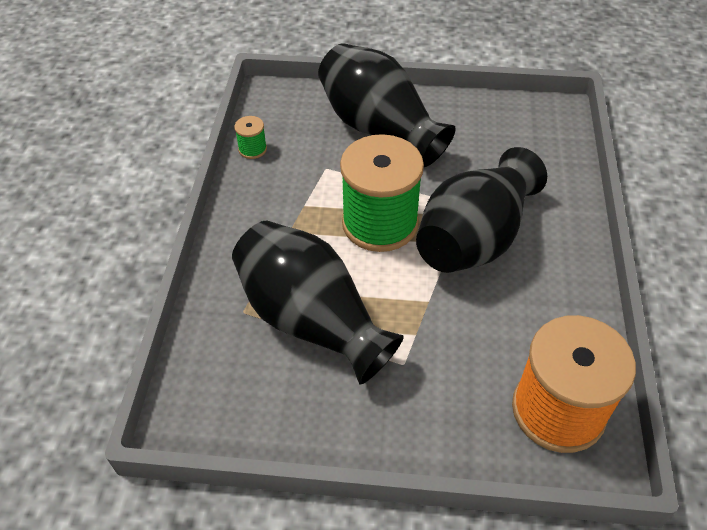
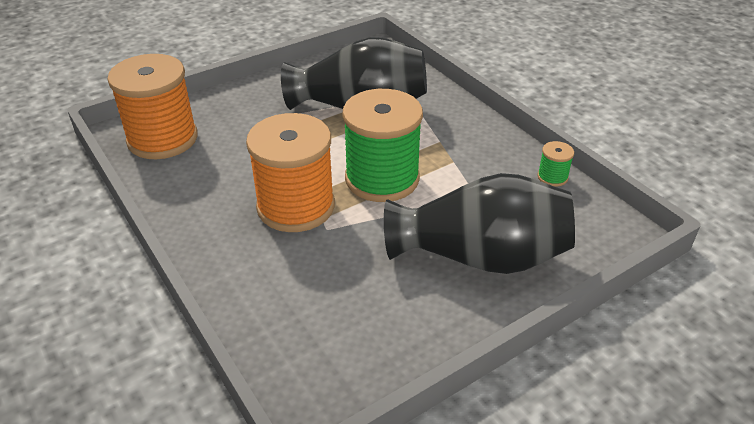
camera: 140 degrees right, 10 degrees down
(474, 238) = (296, 206): black vase -> orange spool

